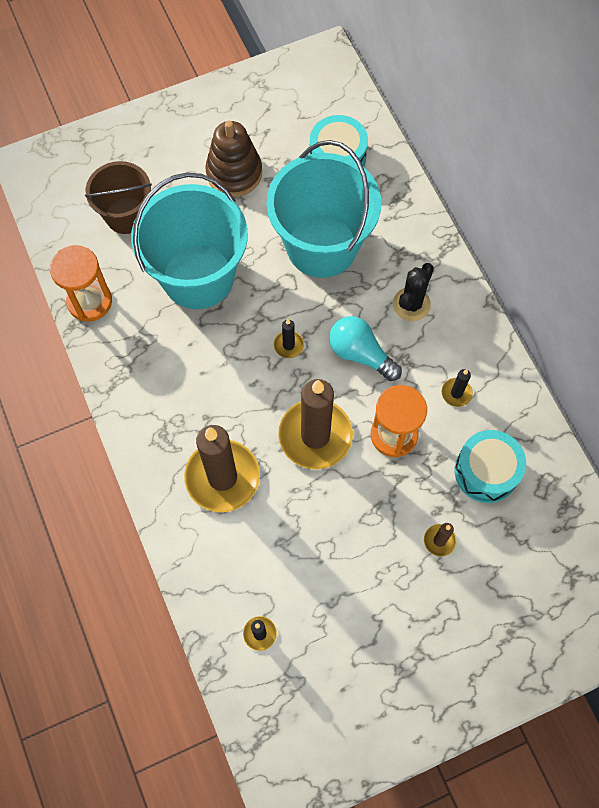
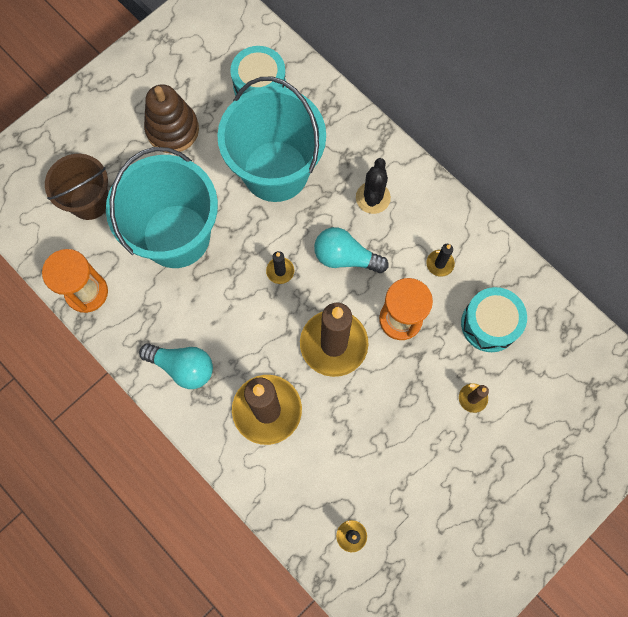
camera: 20 degrees left, 5 degrees up
(155, 405) = (182, 367): none -> turquoise light bulb

